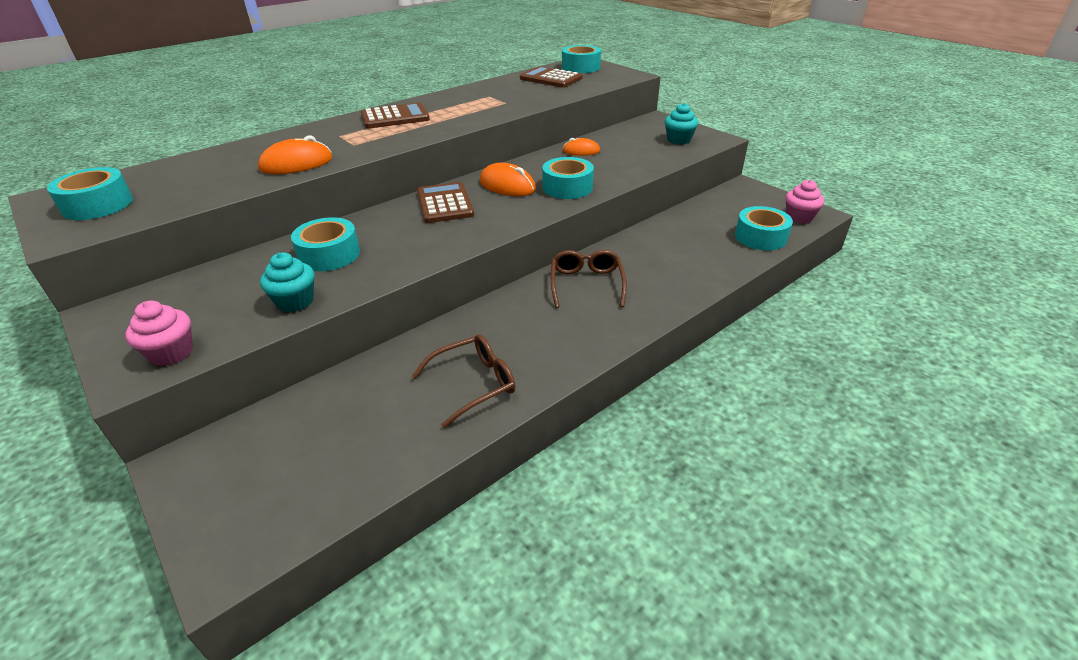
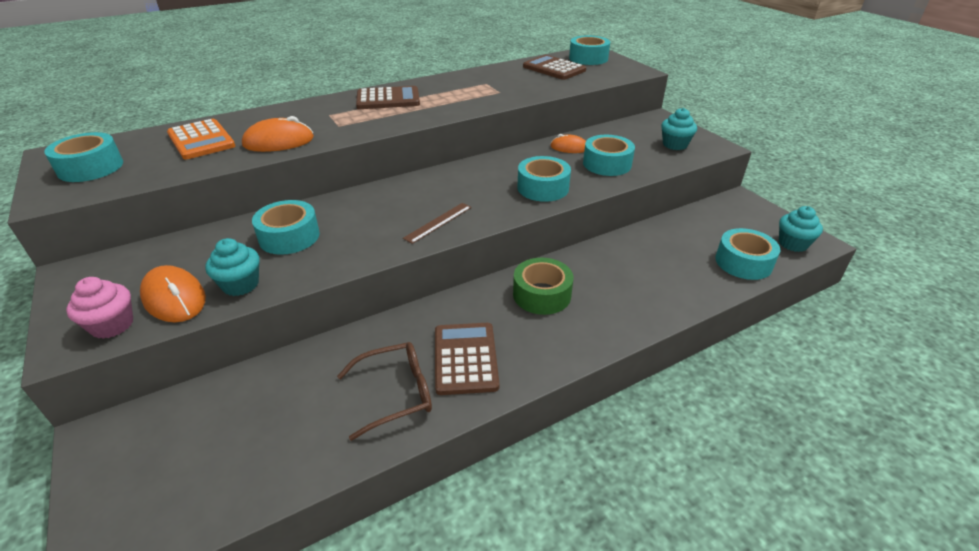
camera: 10 degrees right, 0 degrees up
(211, 169) = (201, 140): none -> orange calculator
(445, 203) = (416, 193): brown calculator -> brown calculator (465, 358)
(476, 226) = (438, 222): none -> brown ruler
(507, 185) = (483, 179): orange mouse -> orange mouse (174, 298)
(586, 284) = (542, 294): brown glasses -> green tape
(621, 162) = (607, 164): none -> turquoise tape
(799, 217) = (793, 244): pink cupcake -> turquoise cupcake

